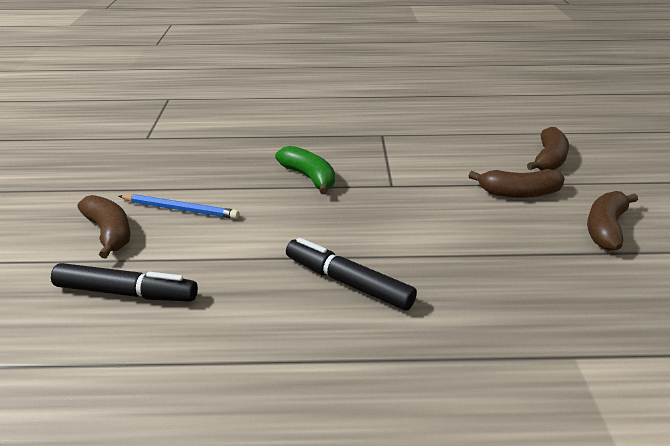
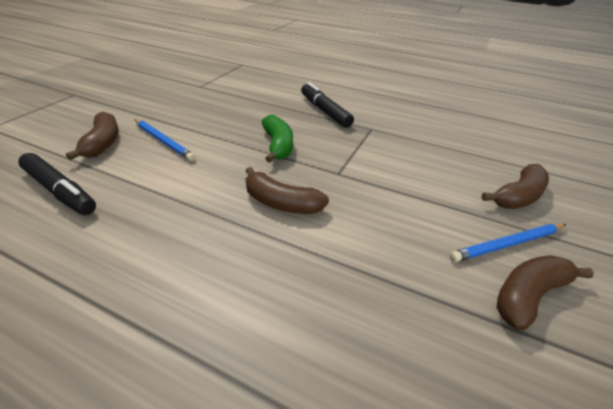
camera: 25 degrees right, 5 degrees up
(348, 282) = (214, 248): black marker -> black marker (324, 111)
(519, 193) = (456, 220): brown banana -> brown banana (281, 203)
(568, 198) = (507, 244): none -> blue pencil

